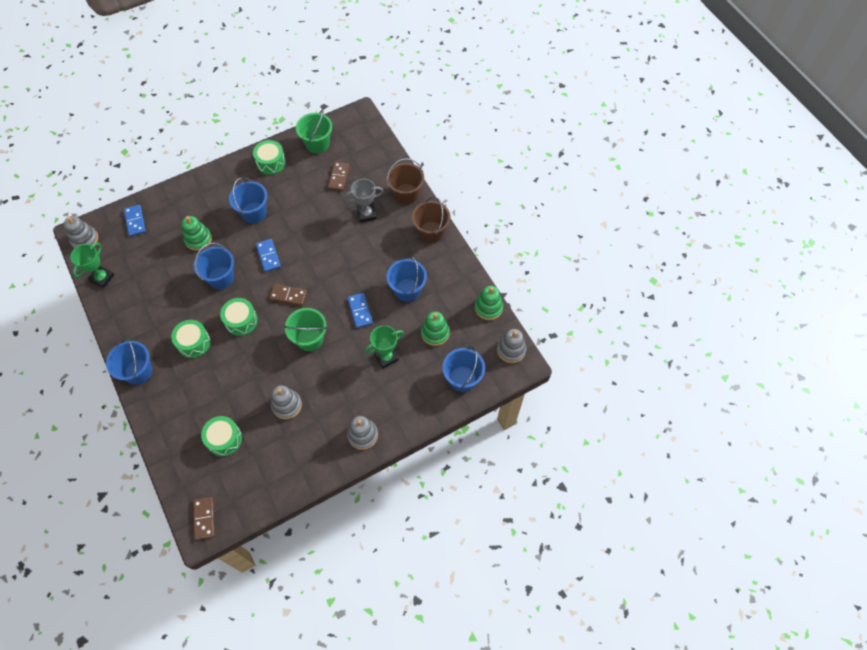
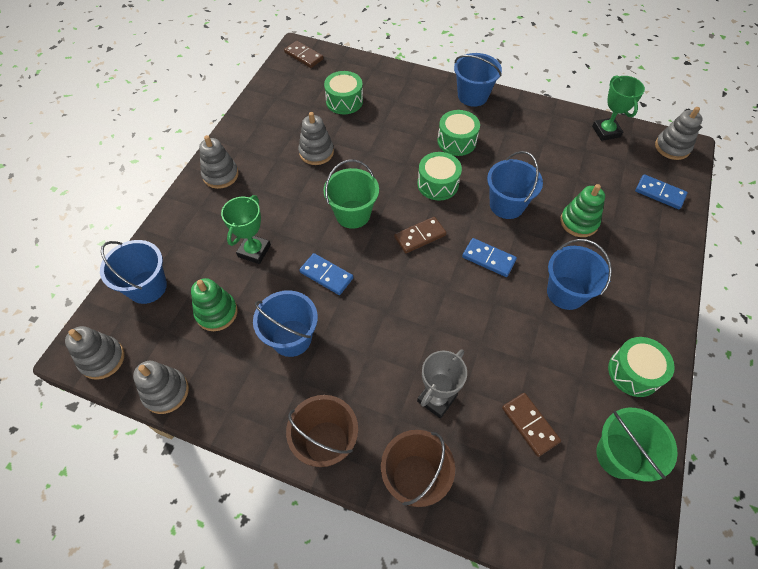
camera: 140 degrees right, 5 degrees down
(488, 307) = (166, 392): green stacking toy -> grey stacking toy

